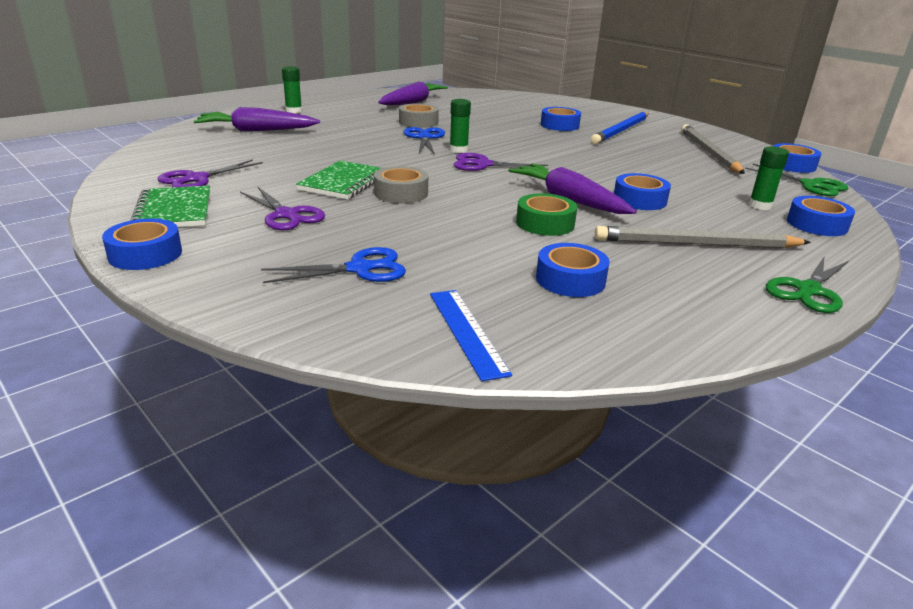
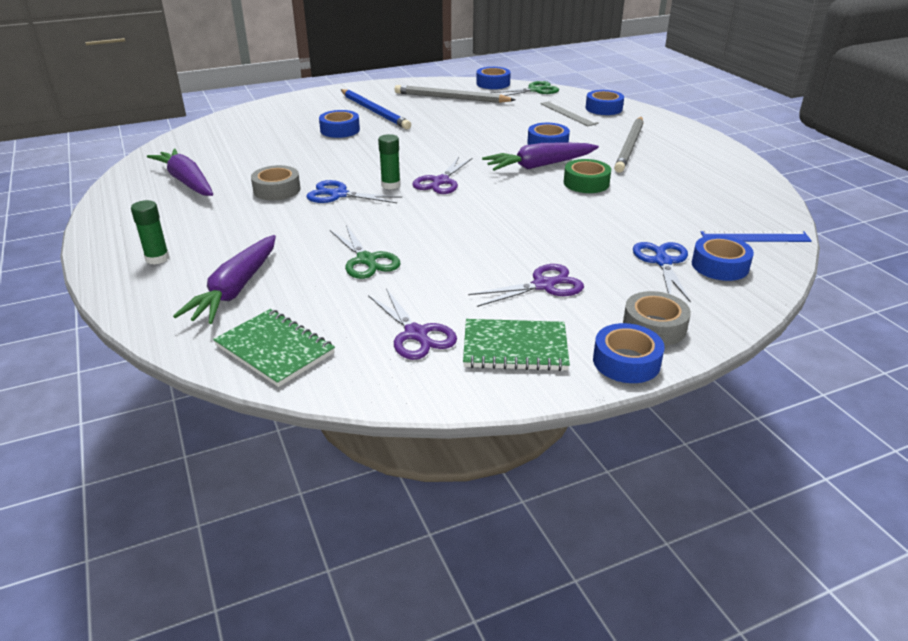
camera: 70 degrees left, 5 degrees up
(344, 182) = (463, 250): green notebook -> green notebook (275, 349)
(401, 193) = (503, 227): grey tape -> grey tape (654, 326)
(570, 280) = (682, 194): blue tape -> blue tape (720, 266)
(760, 205) = (568, 113): green glue stick -> grey ruler
(808, 290) = (696, 137): green scissors -> green scissors (366, 260)

